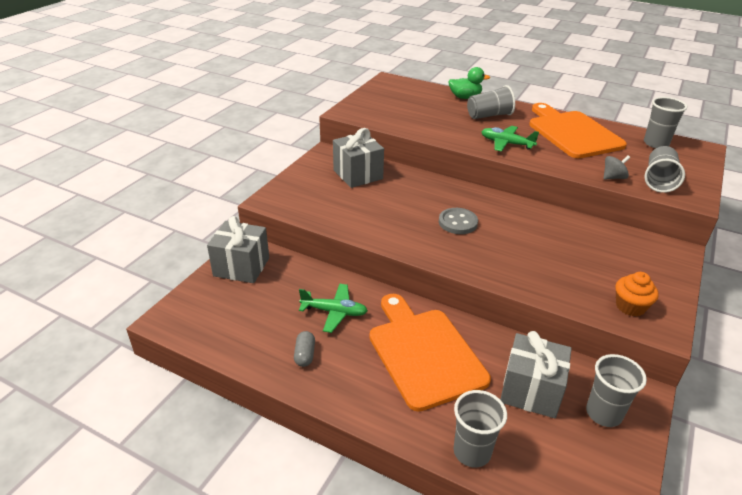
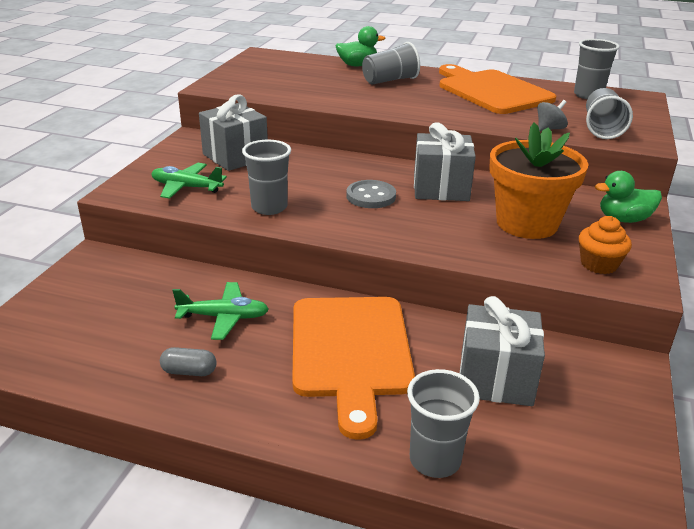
camera: 10 degrees left, 5 degrees down
(241, 267) = (89, 278): grey gift -> grey gift (441, 188)
(305, 355) = (189, 372): grey capsule -> grey capsule turned 75 degrees counterclockwise
(424, 353) = (351, 351): orange cutting board -> orange cutting board turned 150 degrees counterclockwise
(506, 144) = (417, 105): green plane -> green plane (187, 187)
(579, 261) = (527, 223): none -> orange flower pot
(603, 413) = (591, 393): grey cup -> grey cup (269, 207)
(662, 265) = (623, 219): none -> green duck

